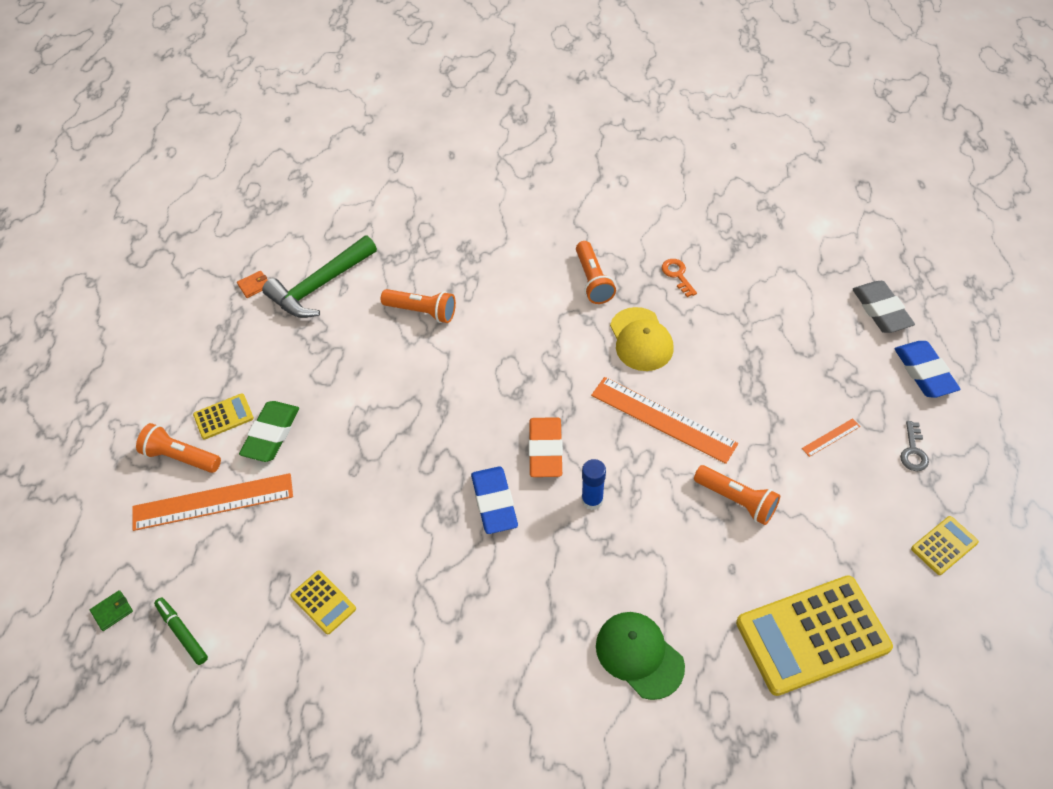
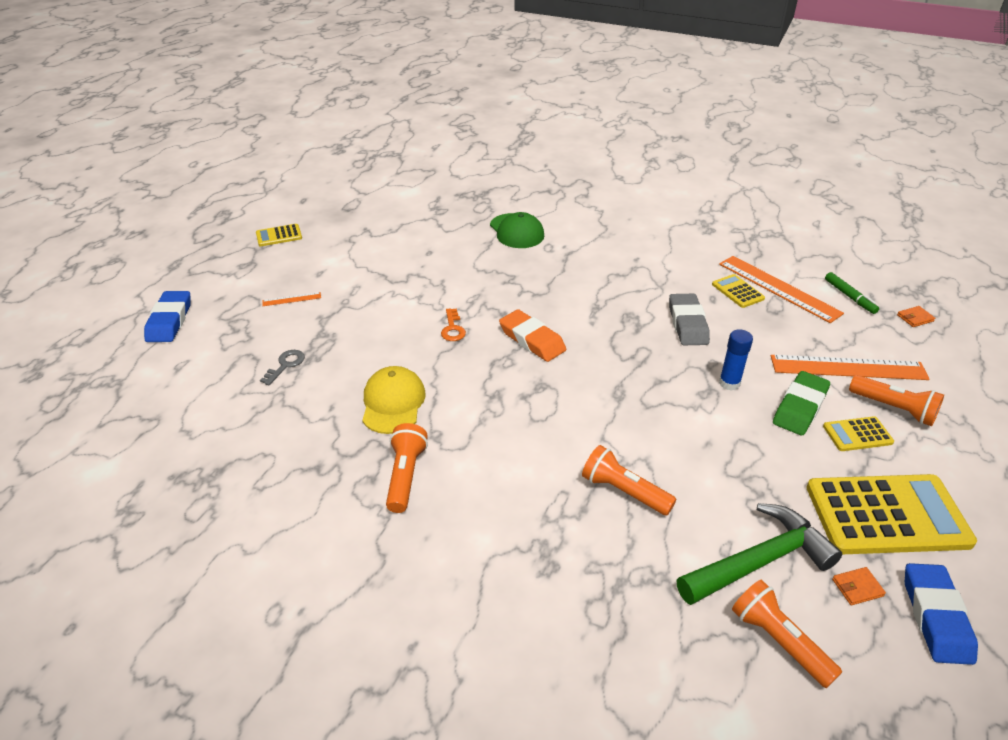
camera: 165 degrees left, 15 degrees down
(112, 611) = (915, 318): green wallet -> orange wallet
(494, 503) = (589, 317): blue eraser -> blue eraser (936, 617)
(545, 450) = (532, 340): orange eraser -> orange eraser turned 60 degrees counterclockwise
(592, 500) = (508, 303): blue glue stick -> blue glue stick (729, 383)
(663, 419) = (417, 338): orange ruler -> orange ruler (778, 288)
(677, 275) = (307, 457): orange key -> orange key (452, 328)
(737, 500) = (397, 281): orange flashlight -> orange flashlight (778, 641)
(812, 635) = (402, 219): yellow calculator -> yellow calculator (887, 515)
(881, 310) = (144, 373): grey eraser -> grey eraser (687, 324)
(913, 451) = (240, 280): grey key -> grey key (285, 365)

